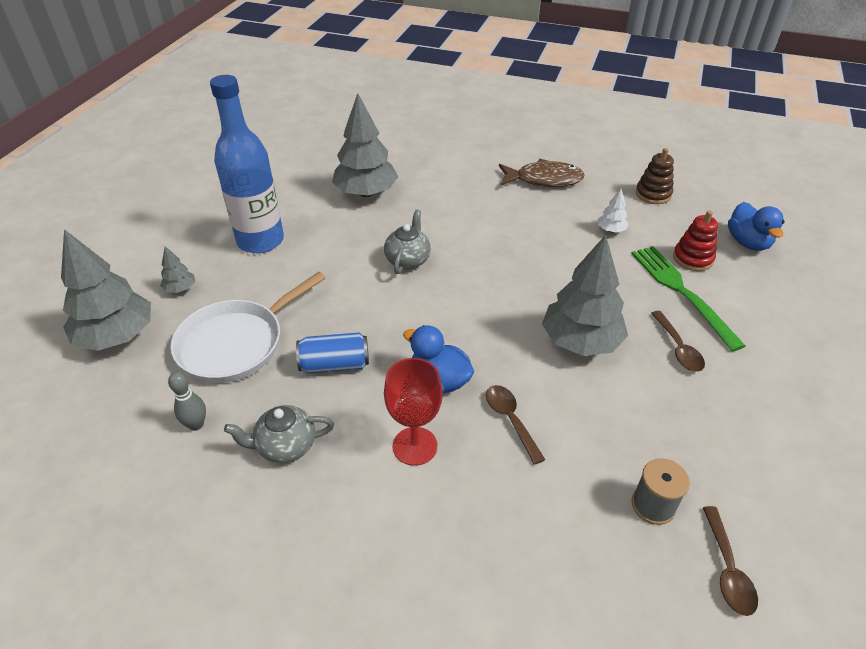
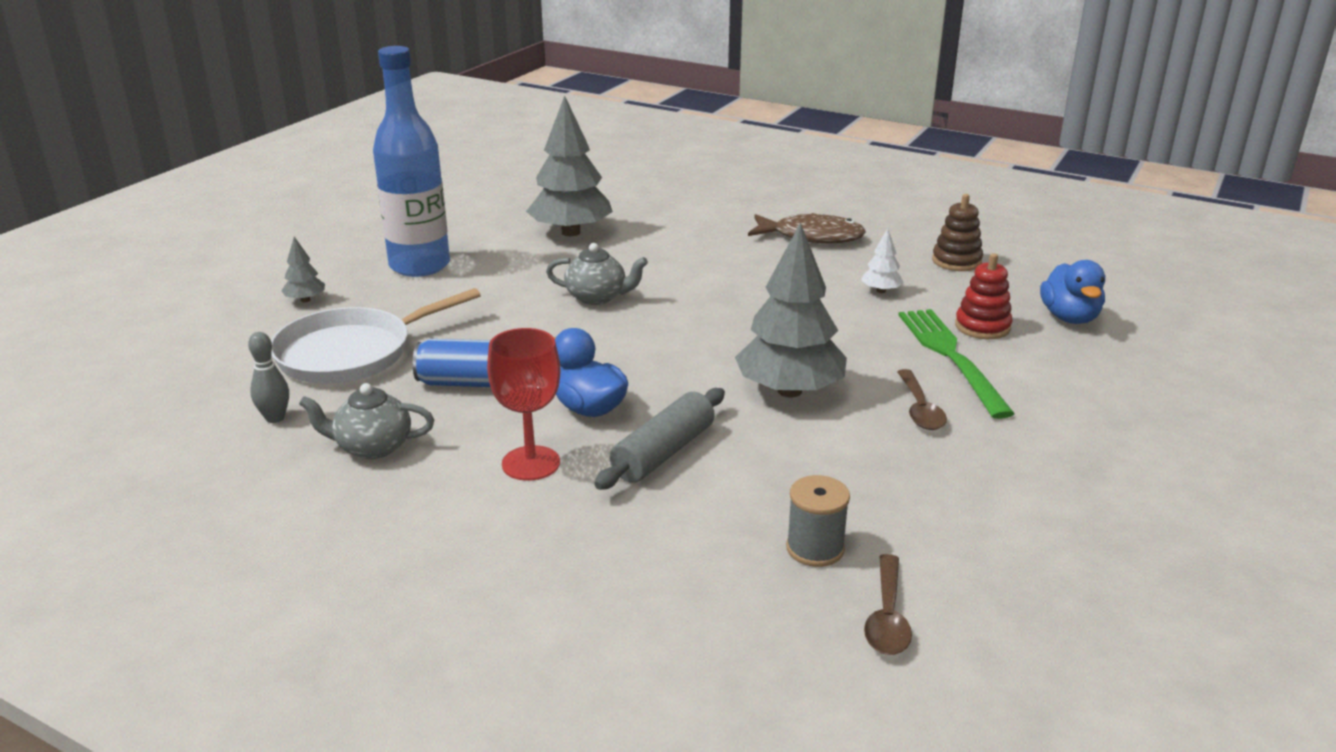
camera: 10 degrees right, 15 degrees down
(117, 336) = (214, 334): grey tree -> none
(408, 260) = (597, 297): grey teapot -> grey teapot turned 75 degrees clockwise
(510, 420) = (663, 453): brown spoon -> grey rolling pin

